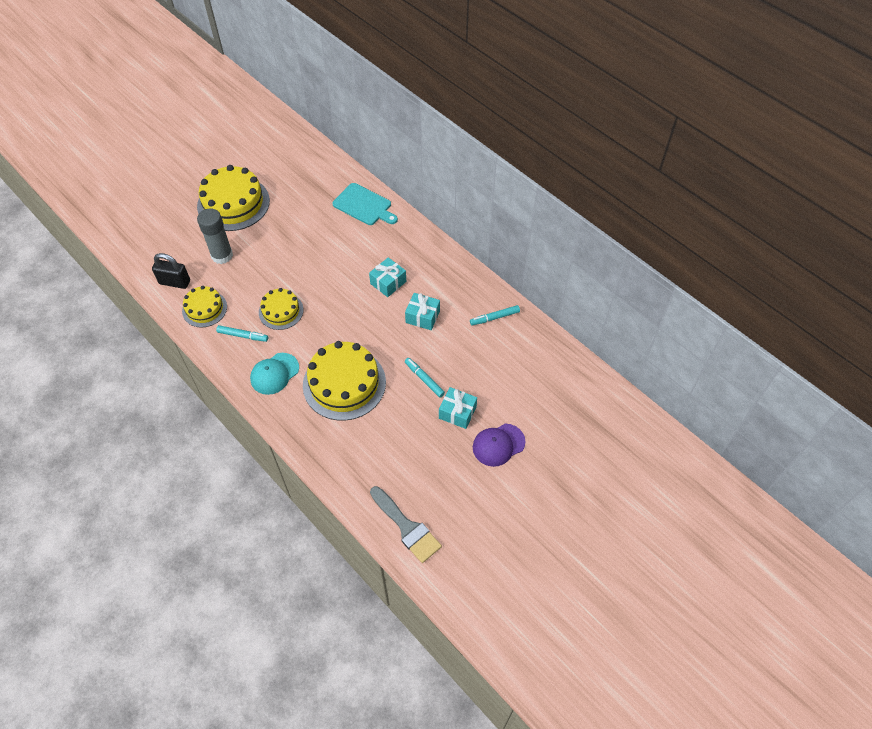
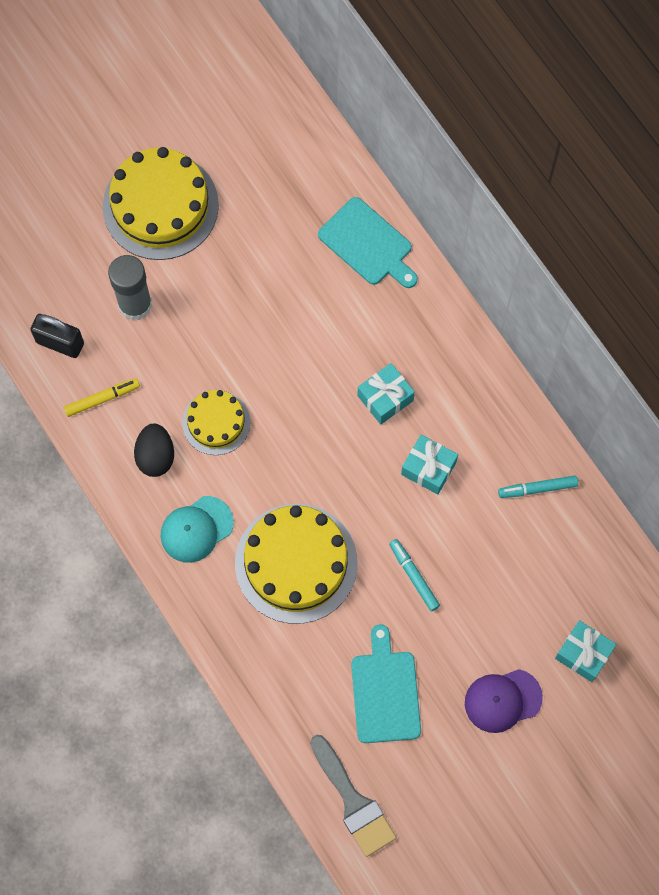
camera: 10 degrees right, 15 degrees up
(204, 309) = (102, 399): yellow cake -> yellow marker
(243, 336) = (155, 456): turquoise marker -> black egg
(417, 452) = (385, 692): none -> turquoise cutting board
(457, 412) = (453, 639): turquoise gift -> turquoise gift (583, 654)

